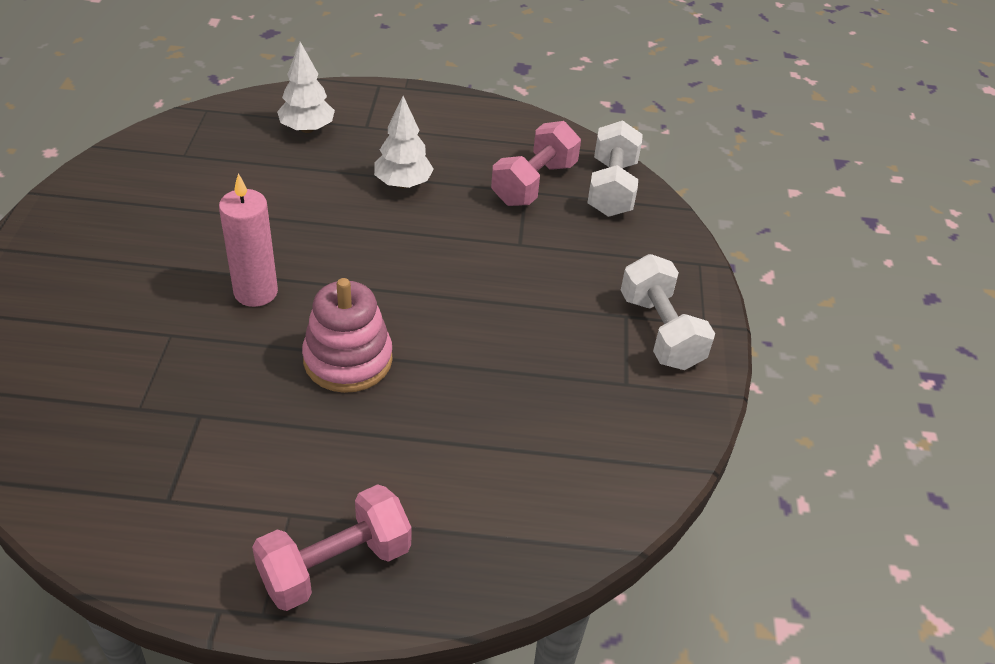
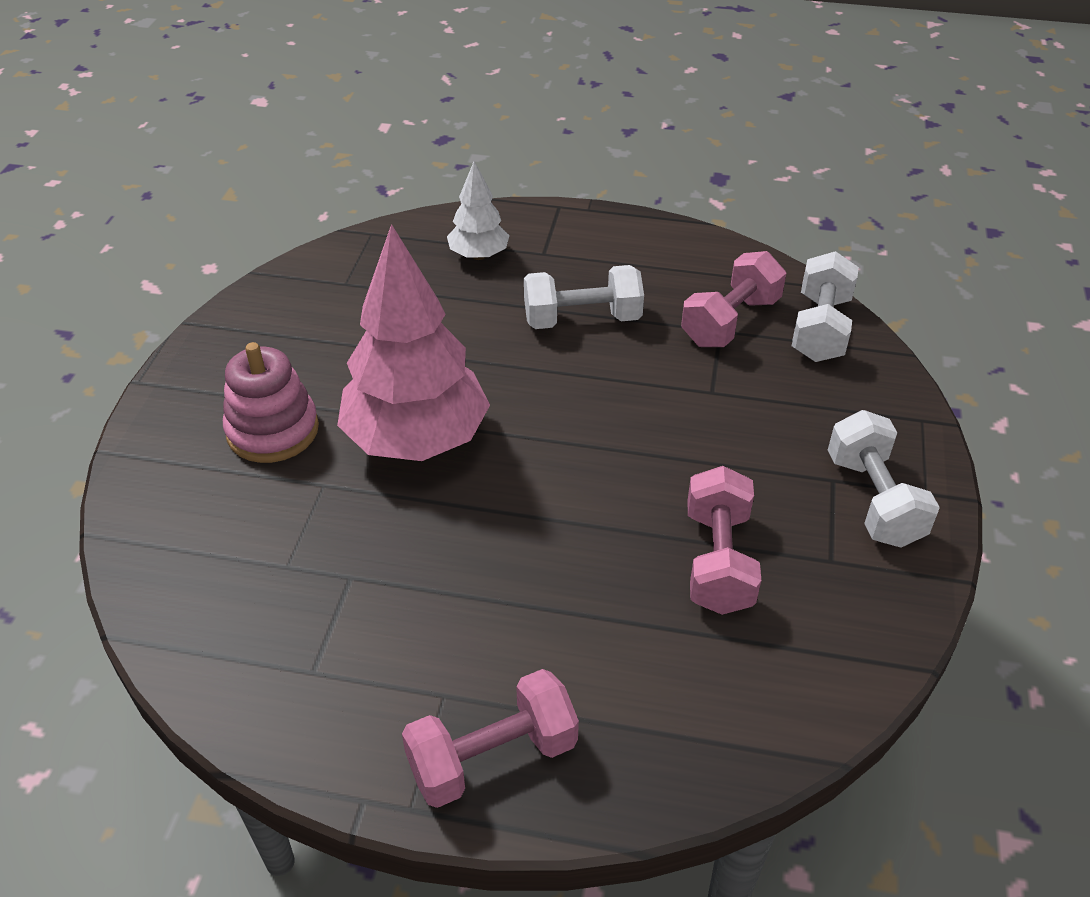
camera: 10 degrees right, 0 degrees up
(256, 292) = (416, 439): pink candle -> pink tree
(348, 360) = (514, 520): pink stacking toy -> pink stacking toy (273, 430)
(403, 184) = (582, 319): white tree -> white dumbbell
(529, 388) = (718, 561): none -> pink dumbbell

